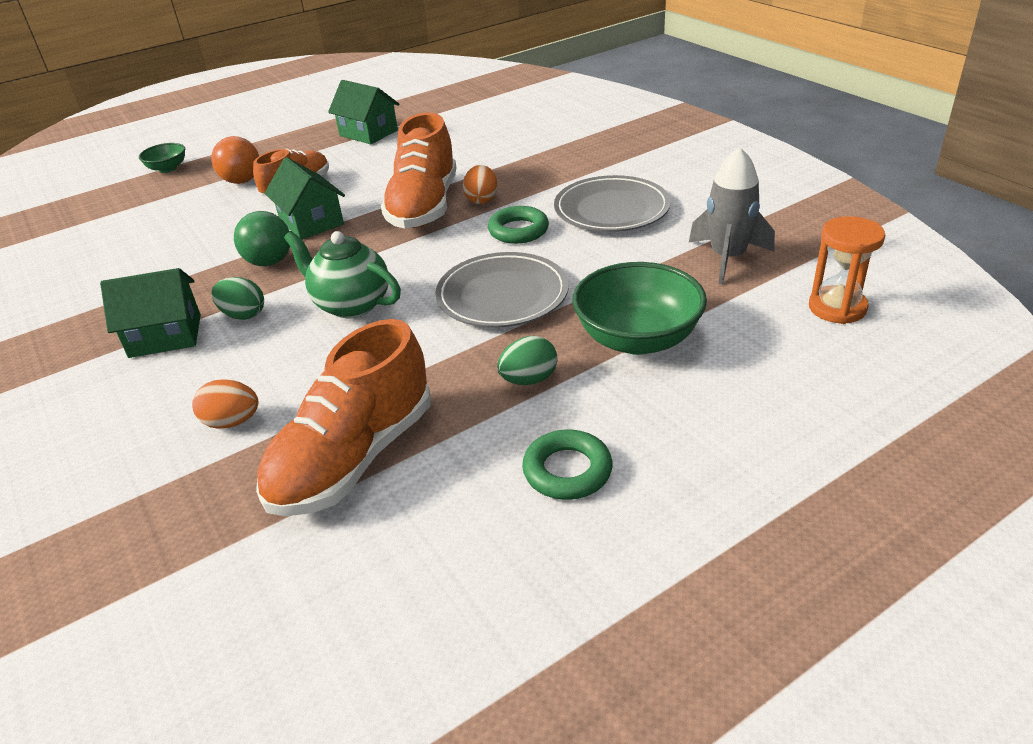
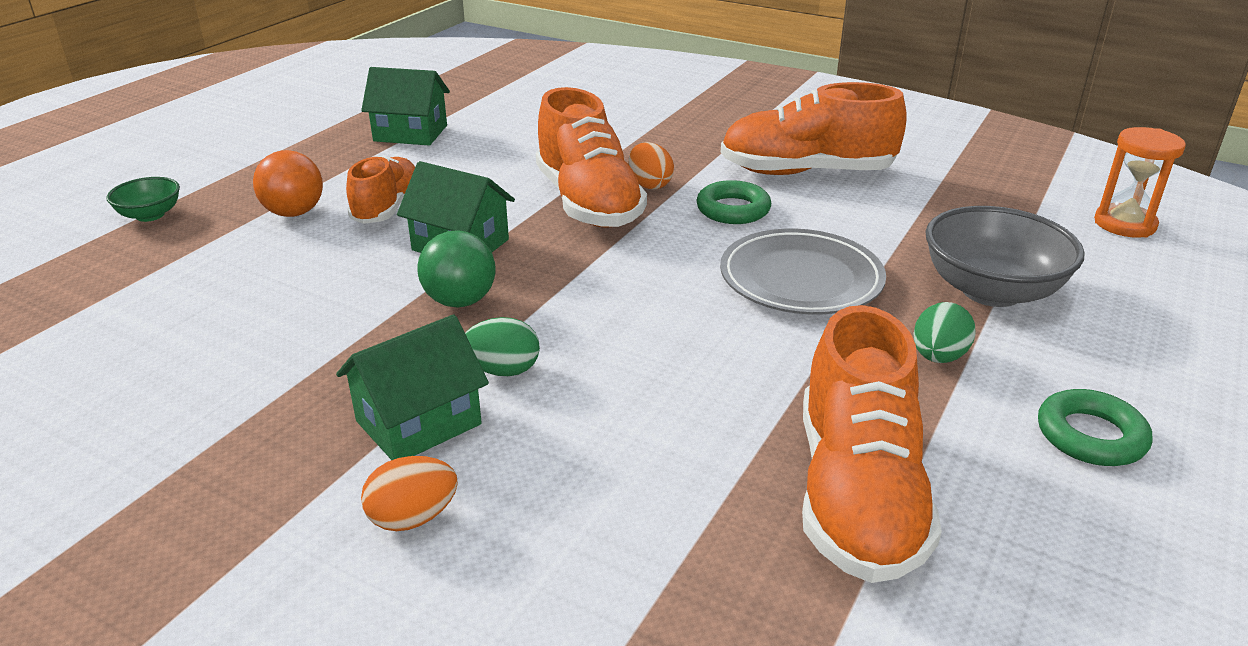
camera: 30 degrees left, 5 degrees down
(232, 422) = (652, 500): orange egg -> orange egg (413, 518)
(351, 304) = (634, 326): green teapot -> none
(611, 210) = (806, 172): grey plate -> orange shoe
(637, 339) = (991, 291): green bowl -> grey bowl
(727, 258) = (976, 198): grey rocket -> none

